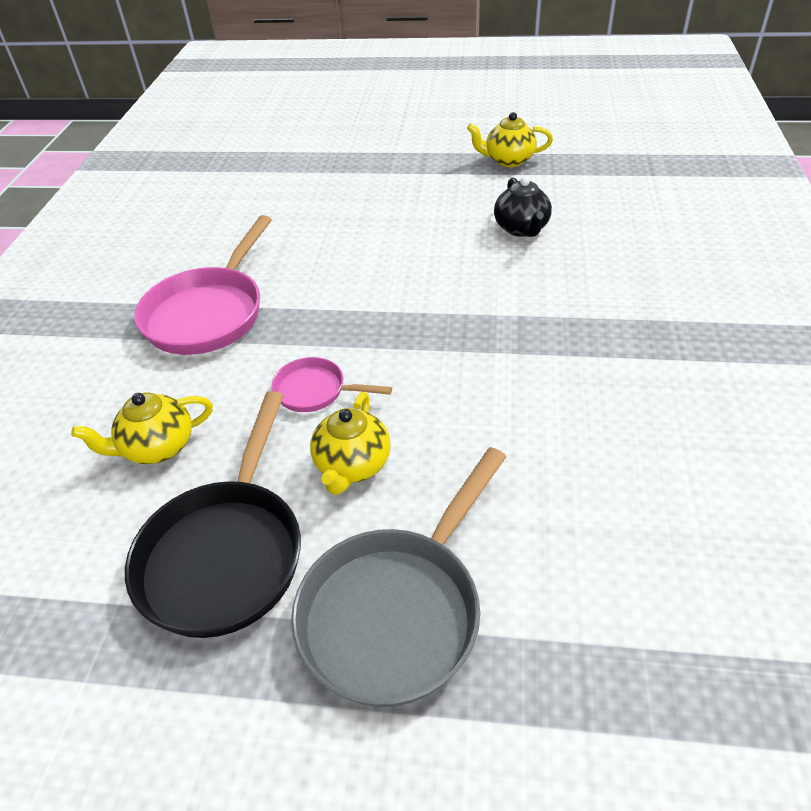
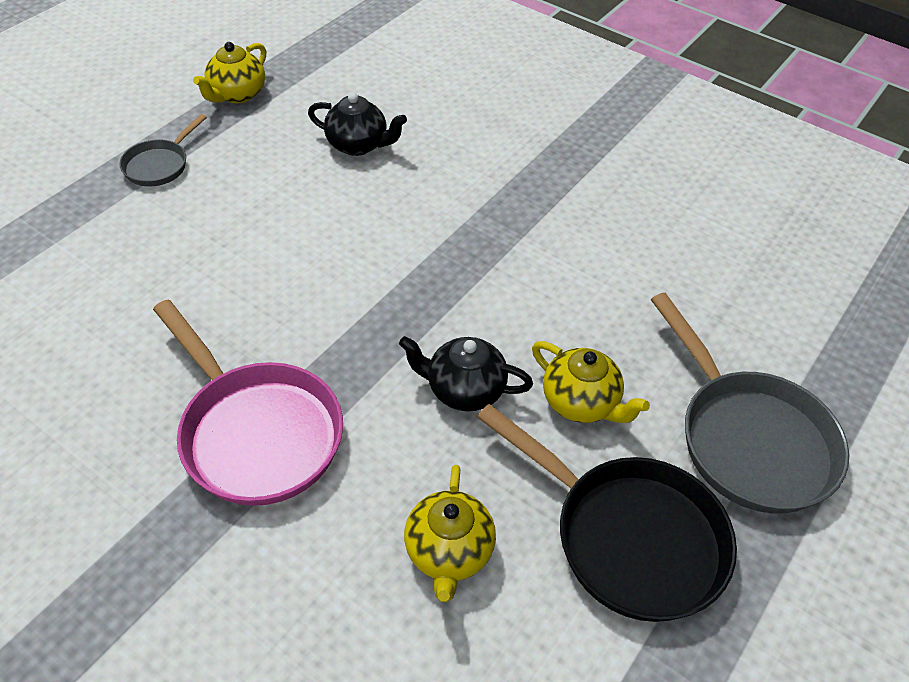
camera: 65 degrees left, 5 degrees up
(315, 391) = (464, 389): pink pan -> black teapot
(404, 169) = (159, 165): none -> grey pan

